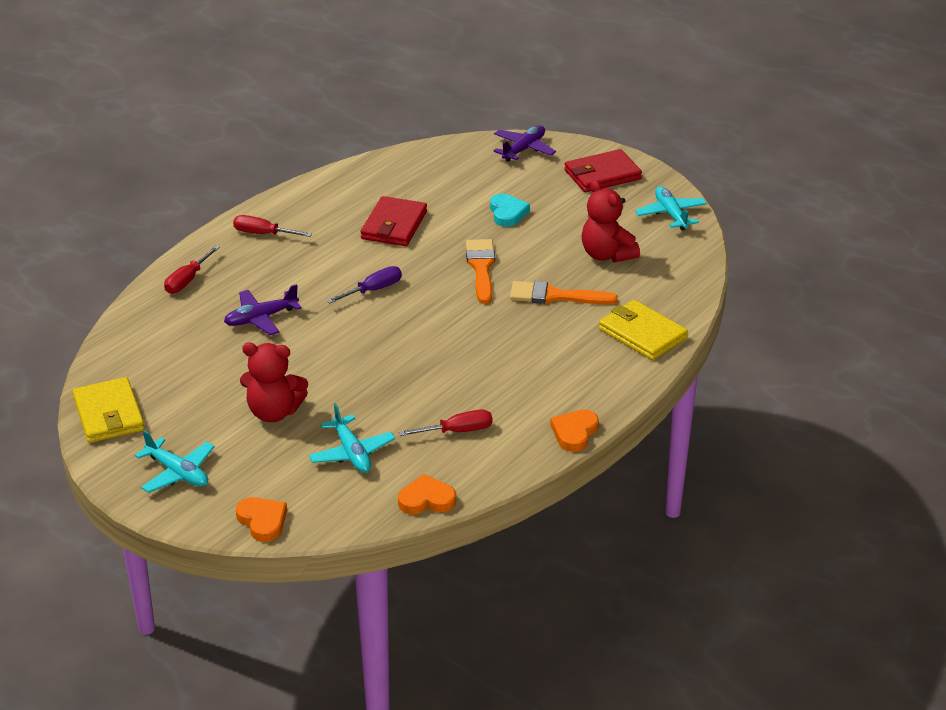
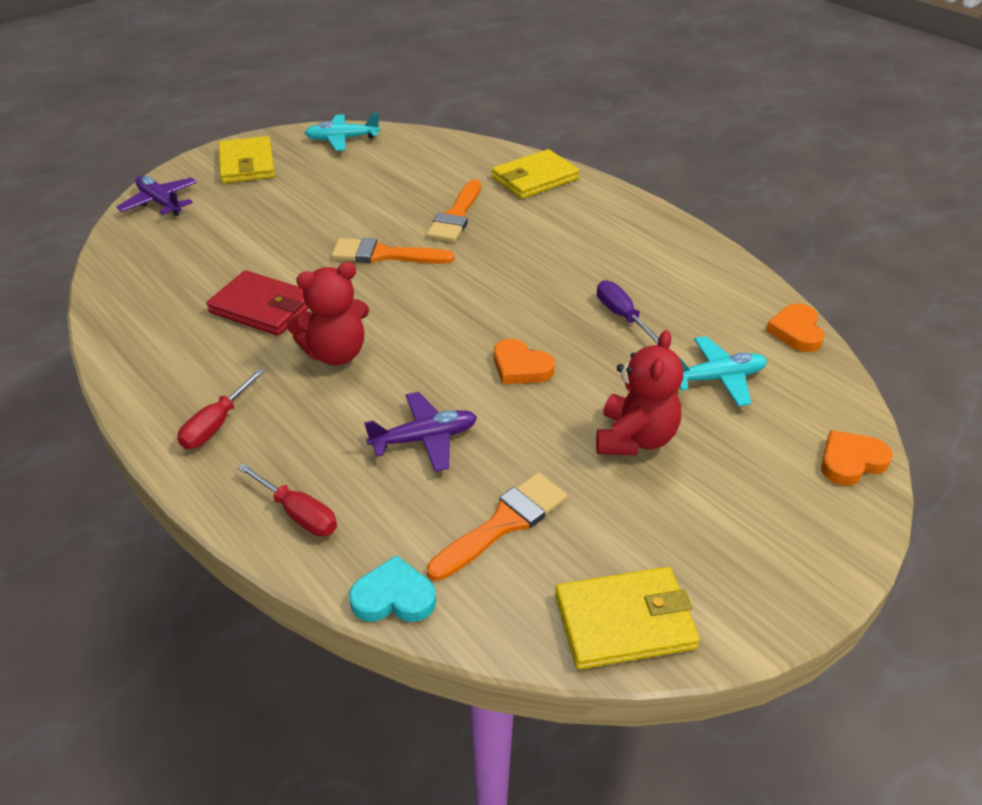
camera: 80 degrees left, 5 degrees up
(178, 473) = (762, 541): turquoise plane -> none
(185, 360) = (503, 523): none -> orange brush
(261, 318) = (424, 439): purple plane -> purple plane turned 90 degrees counterclockwise
(373, 290) = (397, 336): purple screwdriver -> purple screwdriver (622, 316)
(457, 431) = (680, 300): red screwdriver -> none
(507, 213) = (284, 227): turquoise heart -> turquoise heart (394, 597)
(574, 433) = (685, 232): orange heart -> orange heart (520, 367)
(602, 175) = (247, 164): red wallet -> yellow wallet
(607, 255) = (395, 180): red teddy bear -> red teddy bear (336, 353)

